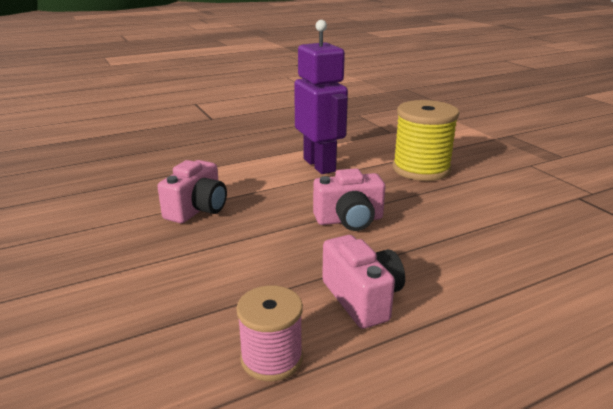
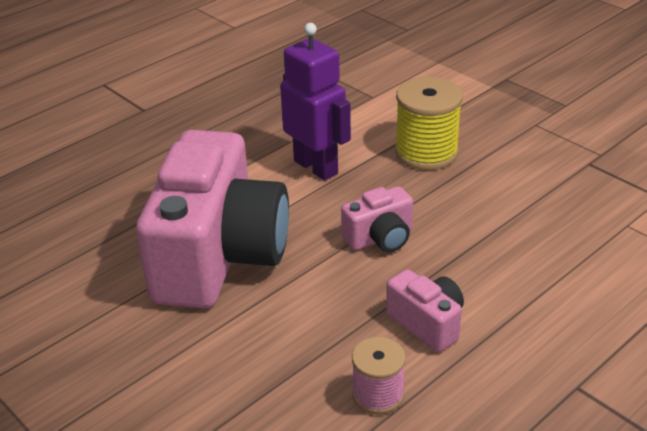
camera: 15 degrees left, 10 degrees up
(197, 209) = (219, 256): pink camera -> pink camera, size x2.32

